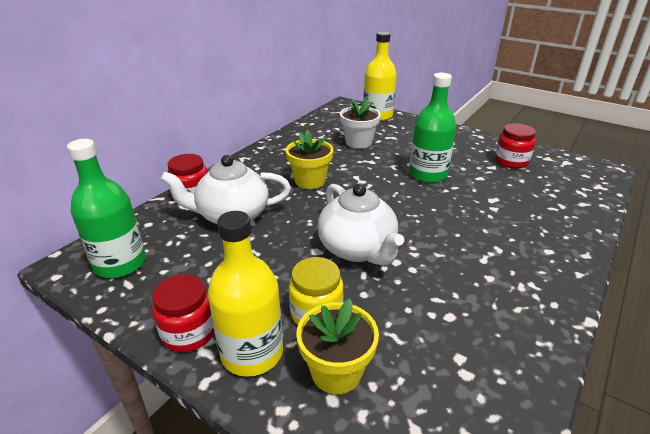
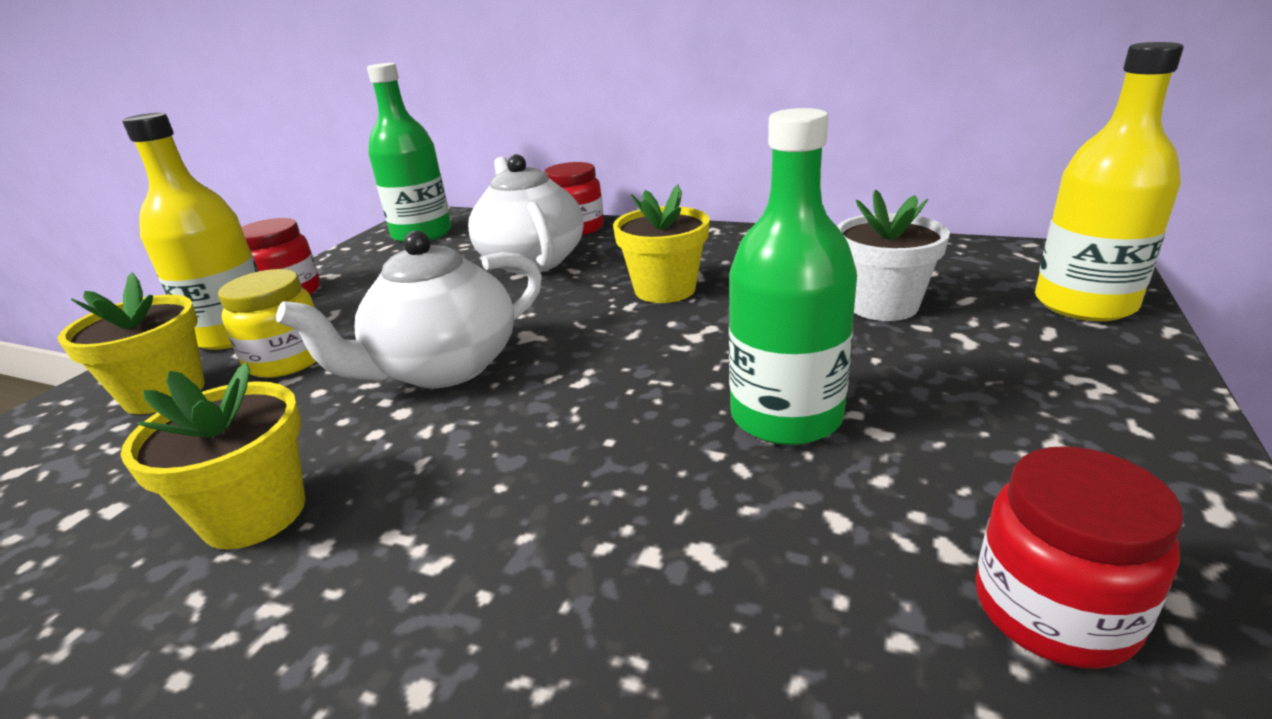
camera: 80 degrees right, 5 degrees down
(468, 300) = (255, 514): none -> yellow flower pot

